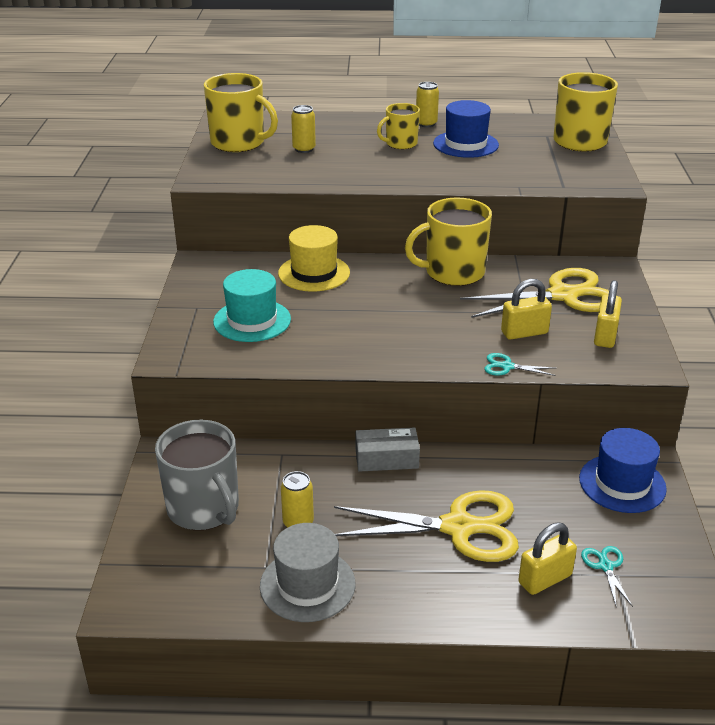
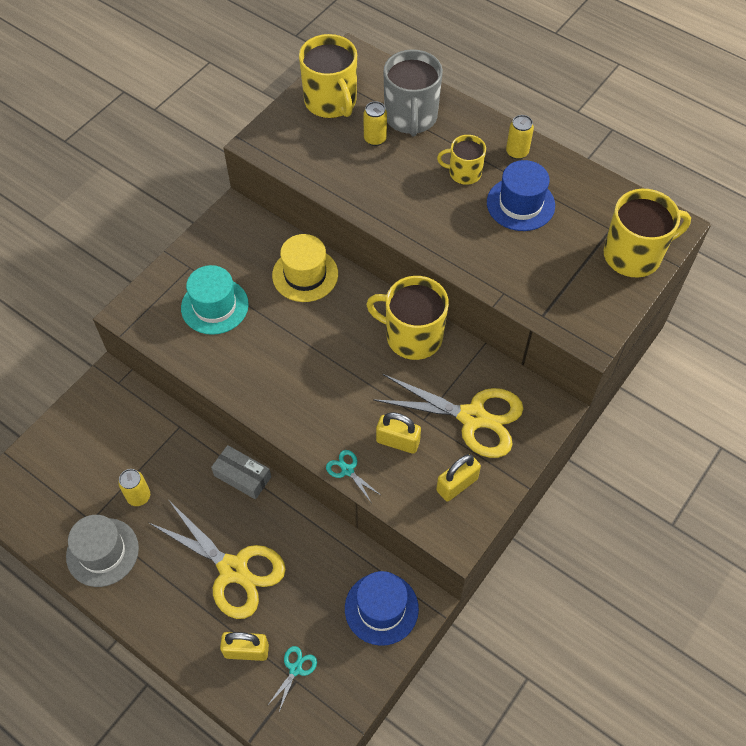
camera: 35 degrees right, 25 degrees up
(204, 508) = (94, 445): grey mug -> grey mug (411, 117)

